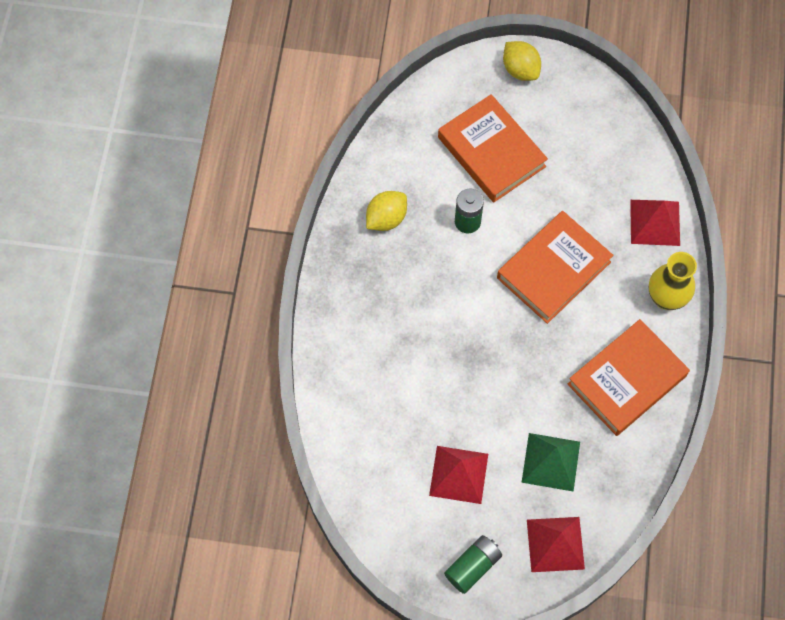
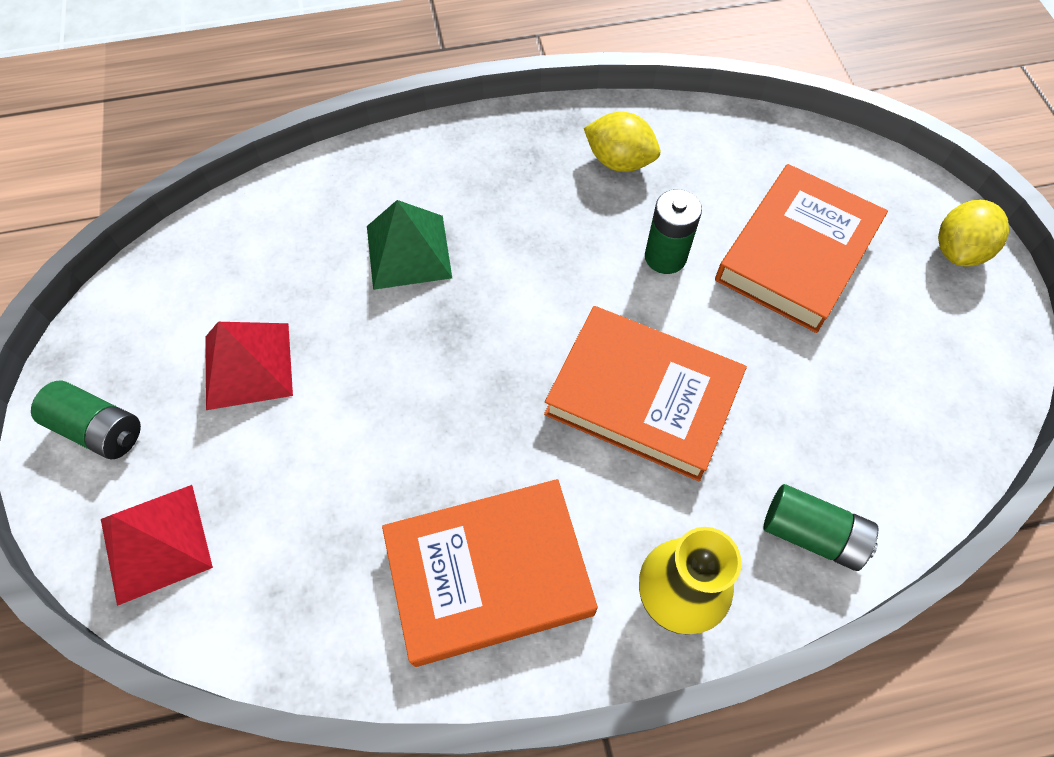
camera: 70 degrees right, 5 degrees down
(551, 461) = (302, 492): green pyramid -> green pyramid (409, 251)
(627, 380) = (489, 574): orange book -> orange book turned 45 degrees counterclockwise
(655, 222) = (812, 534): red pyramid -> green battery

